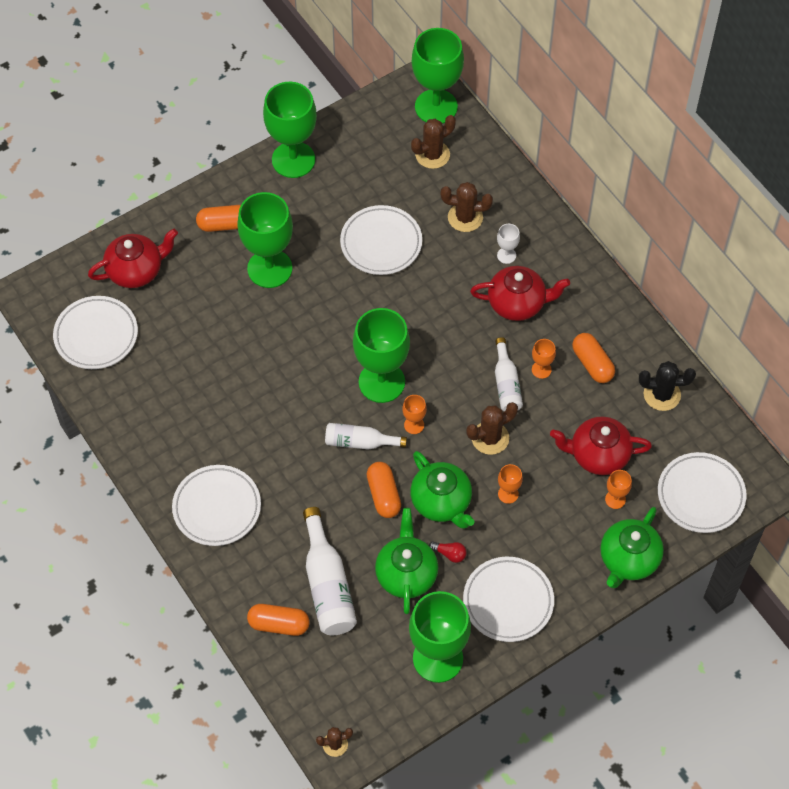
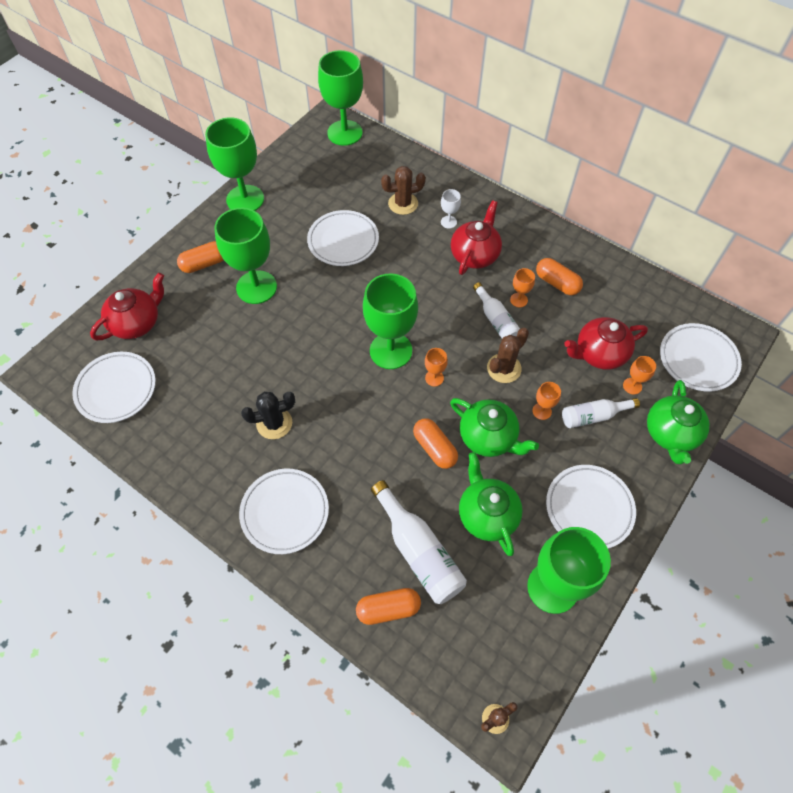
camera: 20 degrees left, 0 degrees up
(360, 442) = (394, 408): white bottle -> white bottle (593, 416)
(432, 155) = (357, 166): brown cactus -> none
(449, 554) = (517, 482): red light bulb -> none
(517, 303) = (475, 255): red teapot -> red teapot turned 45 degrees counterclockwise
(662, 394) = (623, 290): black cactus -> black cactus (274, 423)

